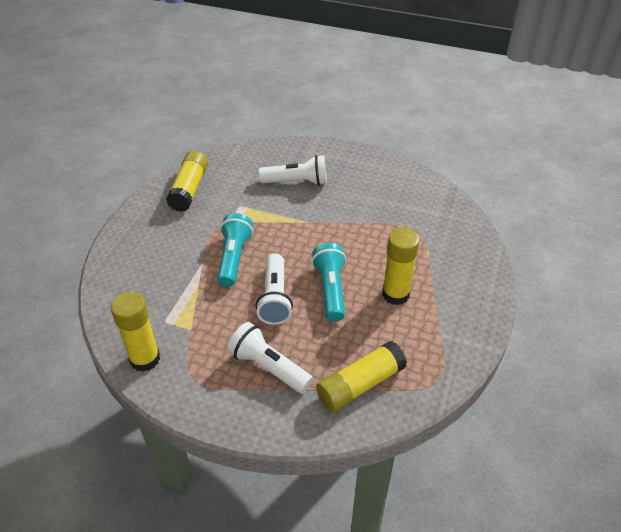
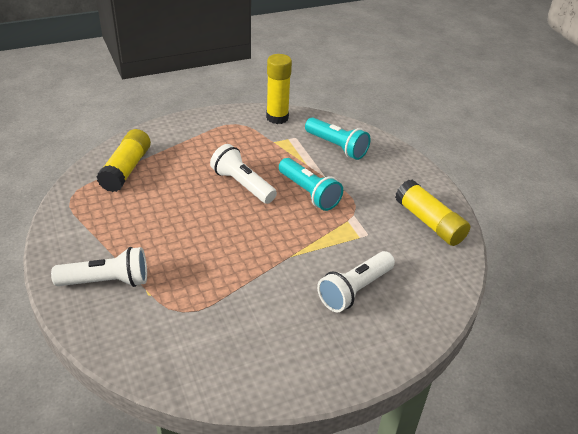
camera: 135 degrees right, 5 degrees down
(269, 367) = (198, 149): white flashlight -> white flashlight (107, 281)
(330, 289) = (207, 212): turquoise flashlight -> turquoise flashlight (337, 147)
(395, 294) = (149, 237): yellow glue stick -> none

